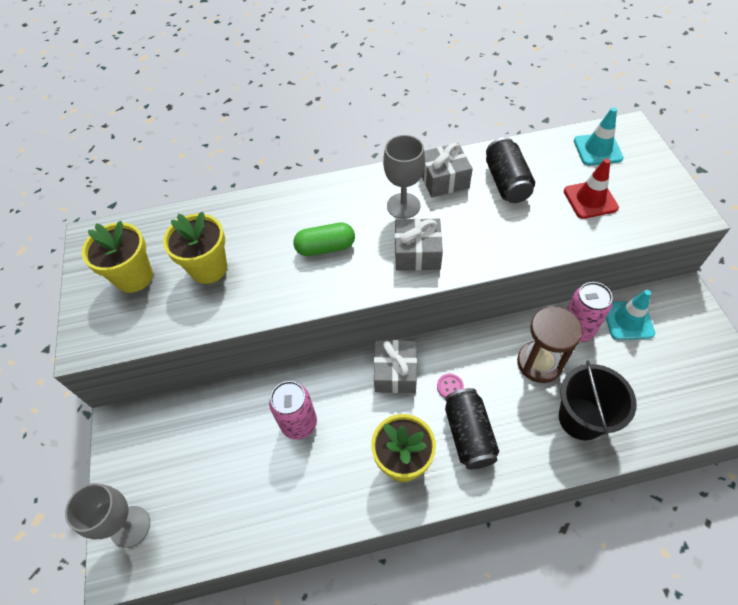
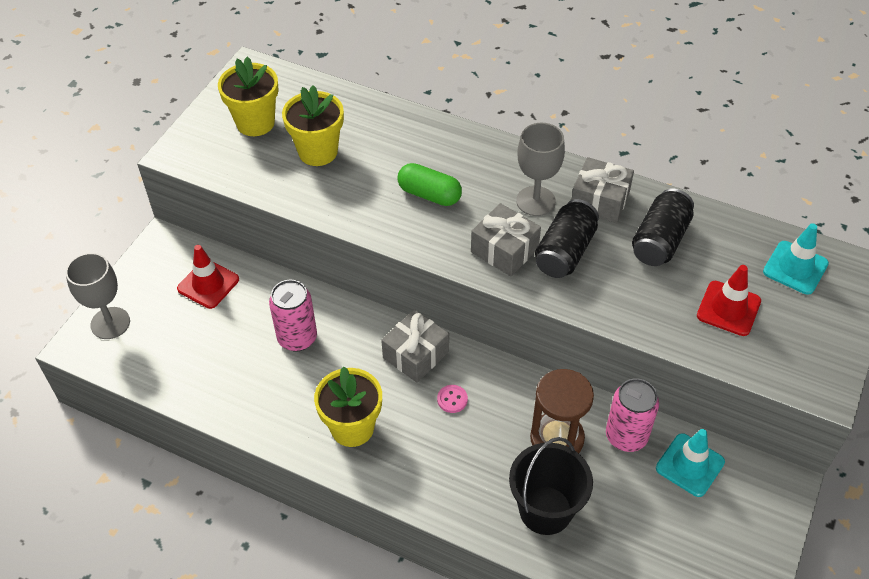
camera: 35 degrees right, 5 degrees down
(189, 431) = (208, 284): none -> red traffic cone
(469, 434) = (429, 448): black can -> black can (565, 252)

